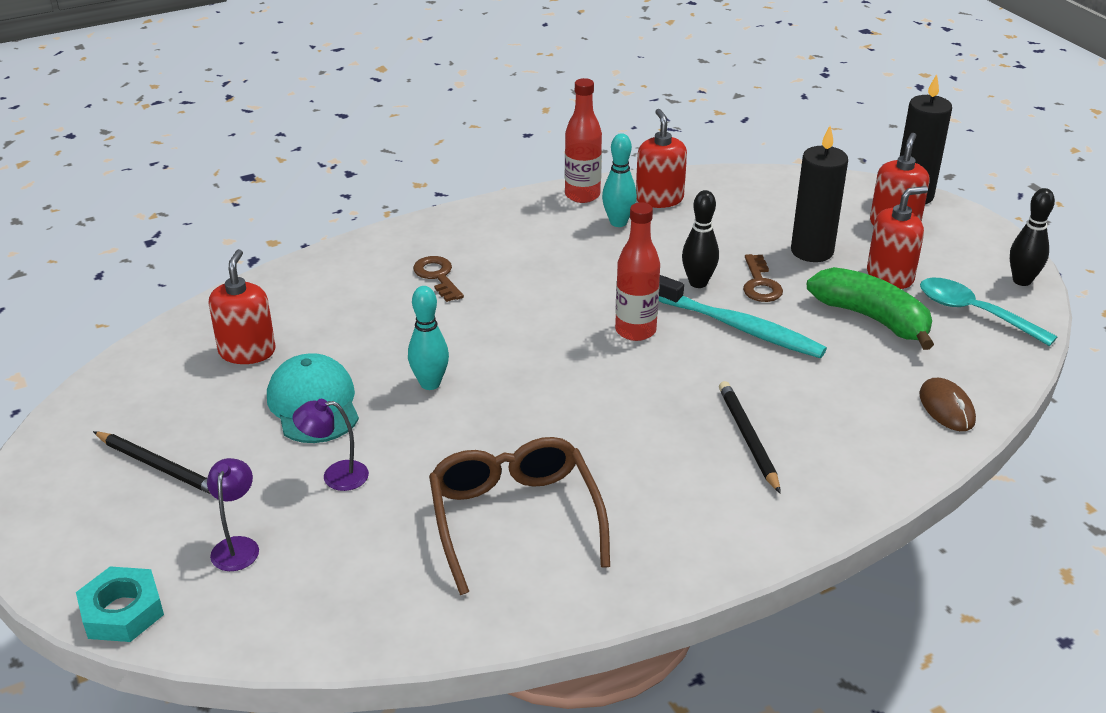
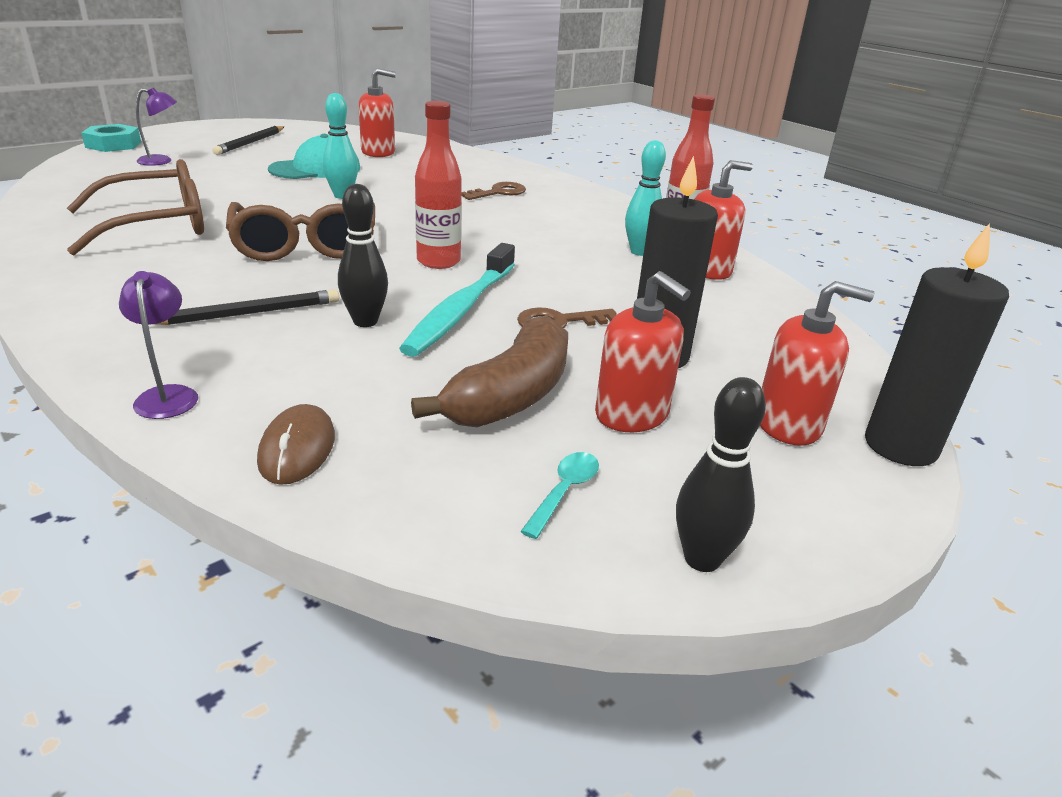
camera: 75 degrees right, 5 degrees down
(335, 476) = (229, 177): purple lamp -> purple lamp (168, 395)
(588, 409) = (306, 245): none -> brown glasses
(698, 283) = (543, 289): black bowling pin -> black bowling pin (365, 321)
(871, 318) = (512, 395): green banana -> brown banana
(946, 408) = (297, 449): brown mouse -> brown mouse turned 60 degrees counterclockwise
(974, 313) = (564, 492): turquoise spoon -> turquoise spoon, size x0.54

